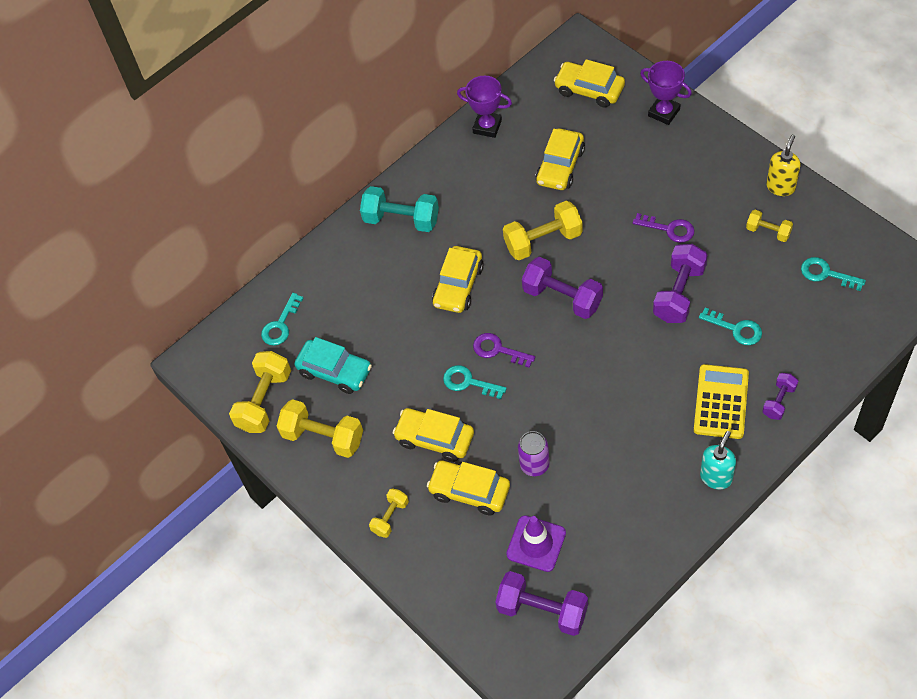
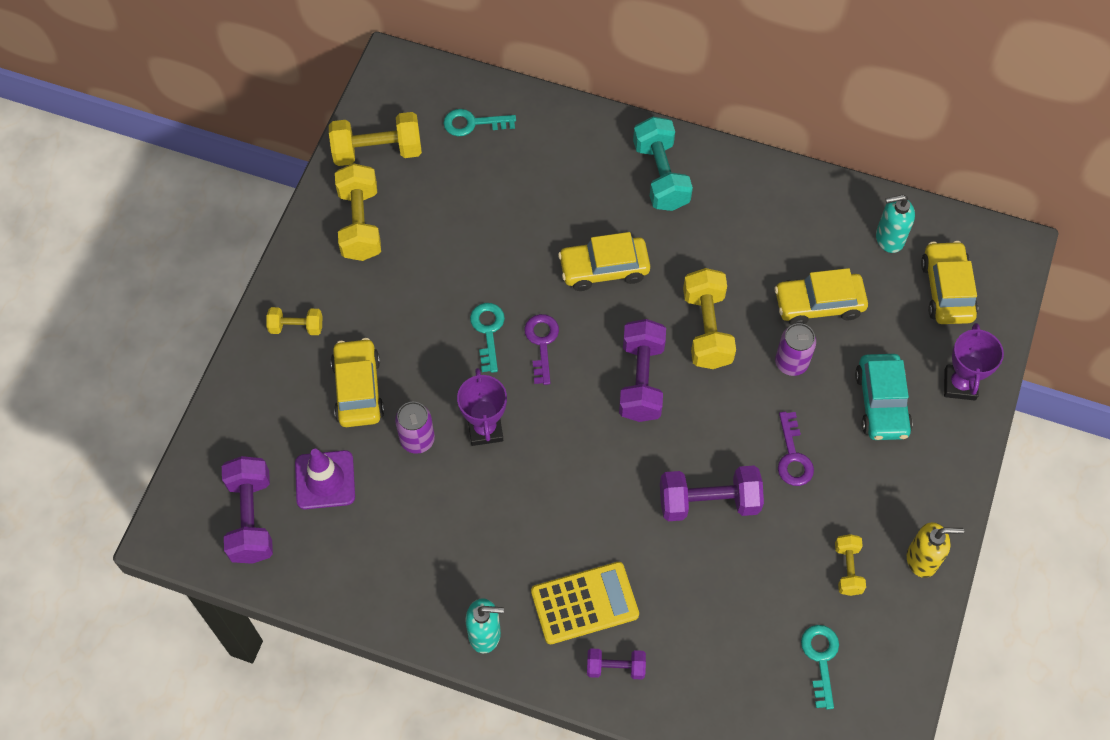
camera: 55 degrees right, 5 degrees up
(335, 371) = (441, 199): turquoise car -> turquoise car (881, 403)
(435, 438) = (405, 328): yellow car -> none
(487, 126) = (832, 205): purple trophy -> purple trophy (485, 429)
(532, 105) = (889, 238): none -> turquoise soap dispenser
(543, 241) = (707, 329): yellow dumbbell -> yellow dumbbell turned 45 degrees clockwise
(597, 201) = (791, 362): none -> purple can
(736, 329) = (691, 583): turquoise key -> none

